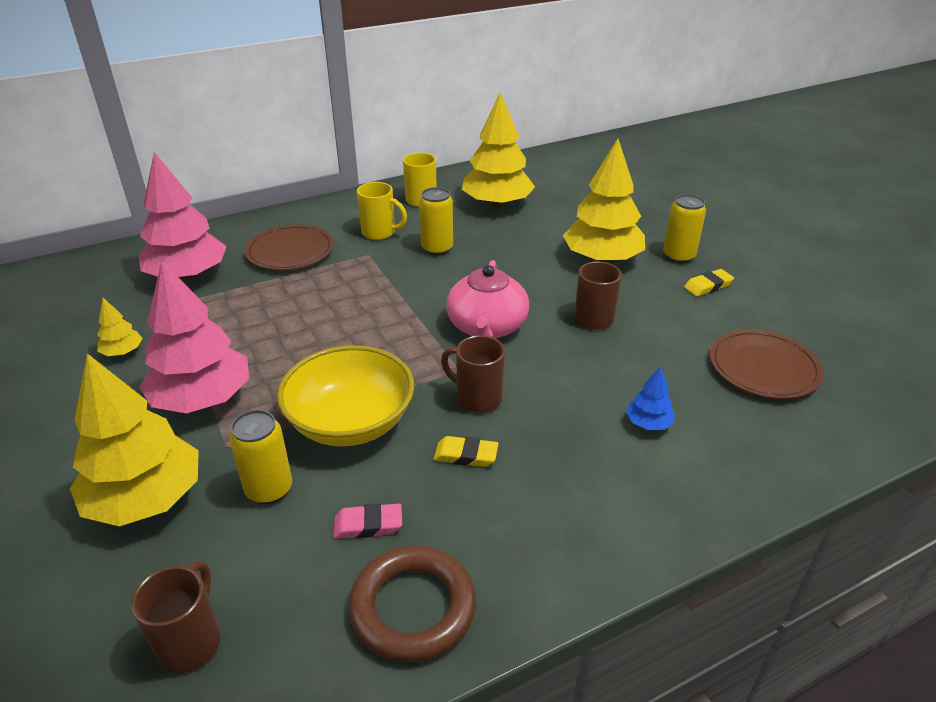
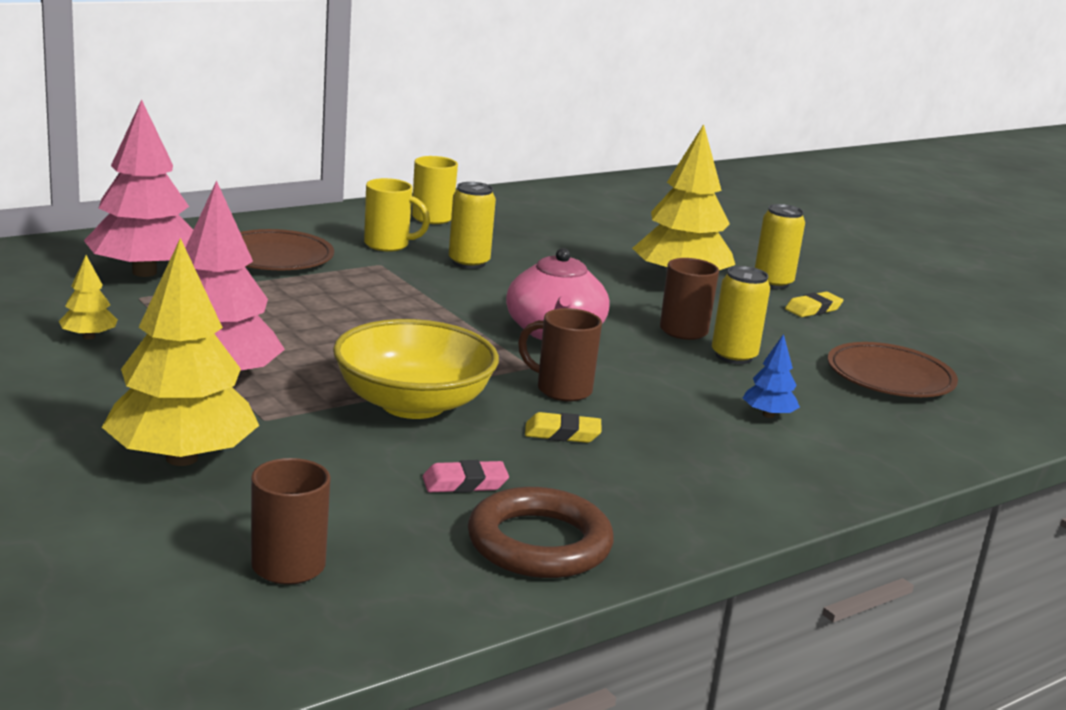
camera: 10 degrees left, 15 degrees down
(269, 489) = (333, 454): yellow can -> yellow can (734, 356)
(497, 204) = (533, 226): yellow tree -> none

